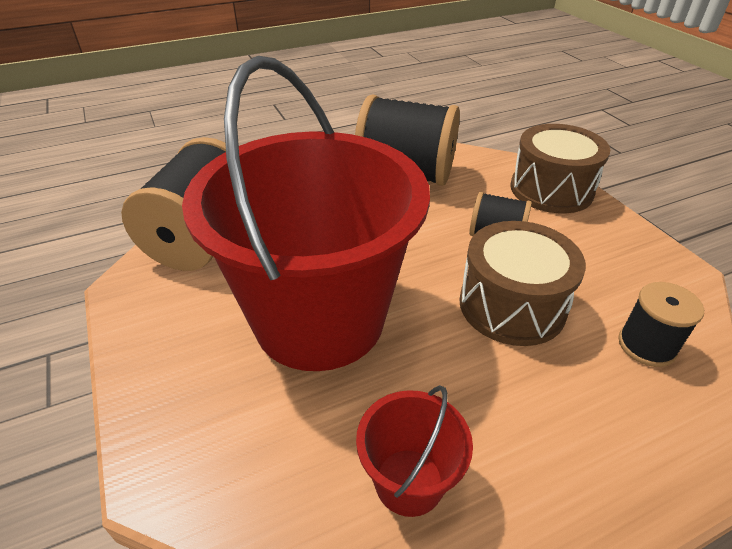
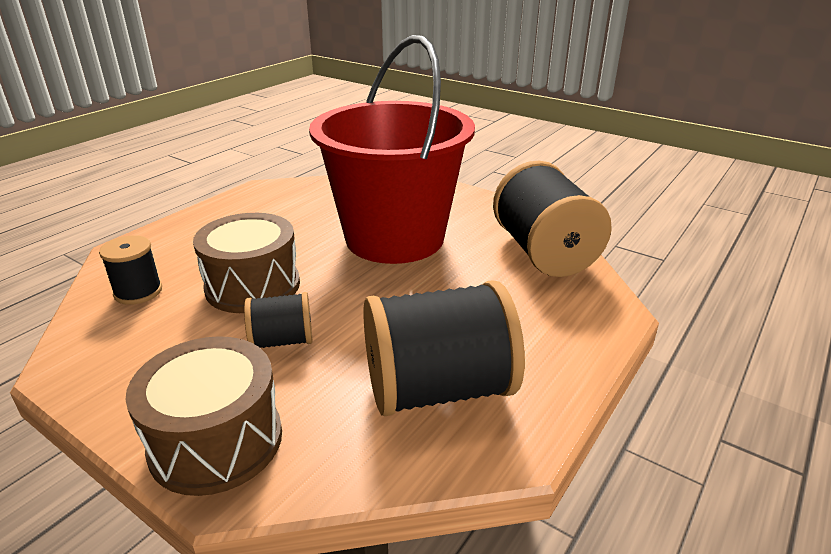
camera: 150 degrees right, 10 degrees down
(409, 481) = (292, 203): red bucket -> none

